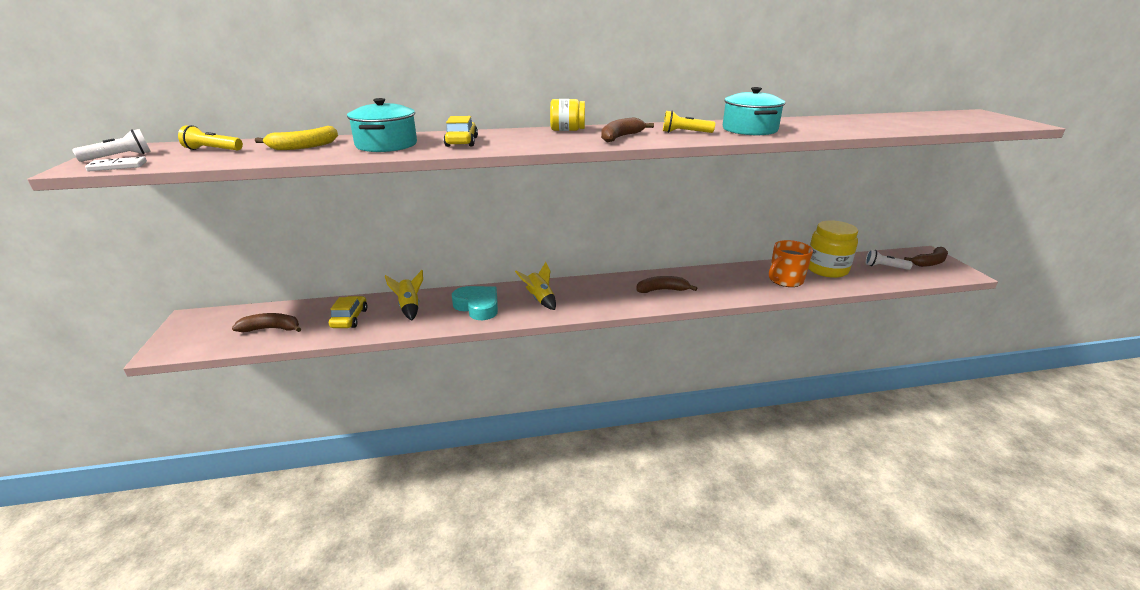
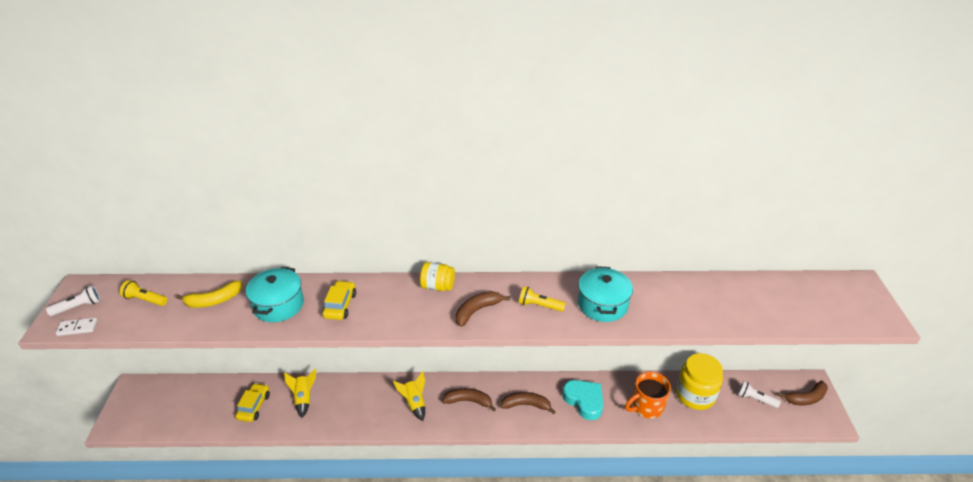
camera: 10 degrees right, 10 degrees up
(271, 329) = (192, 411): brown banana -> brown banana (468, 401)
(478, 306) = (360, 405): turquoise heart -> turquoise heart (584, 401)

